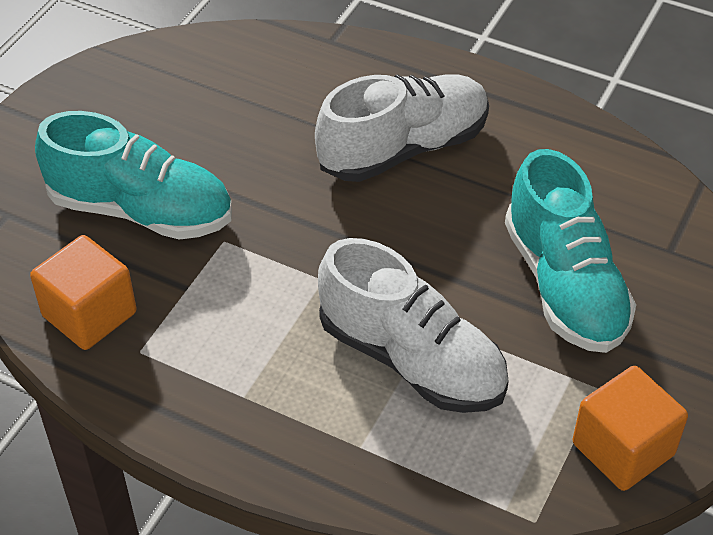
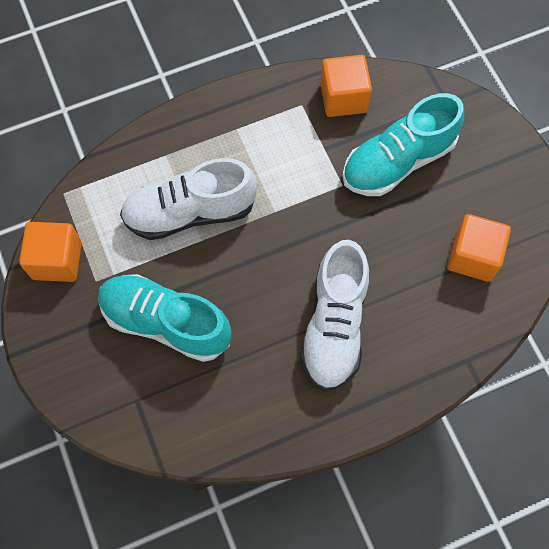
camera: 130 degrees right, 20 degrees up
(208, 91) = (472, 256): none -> orange cube

